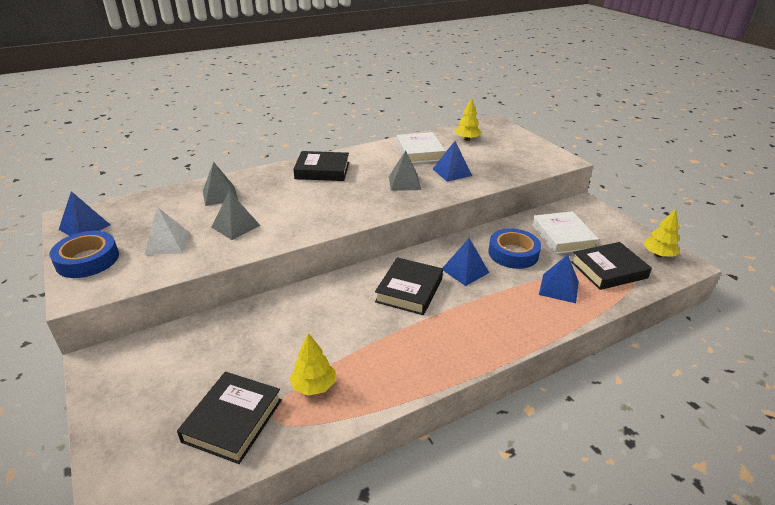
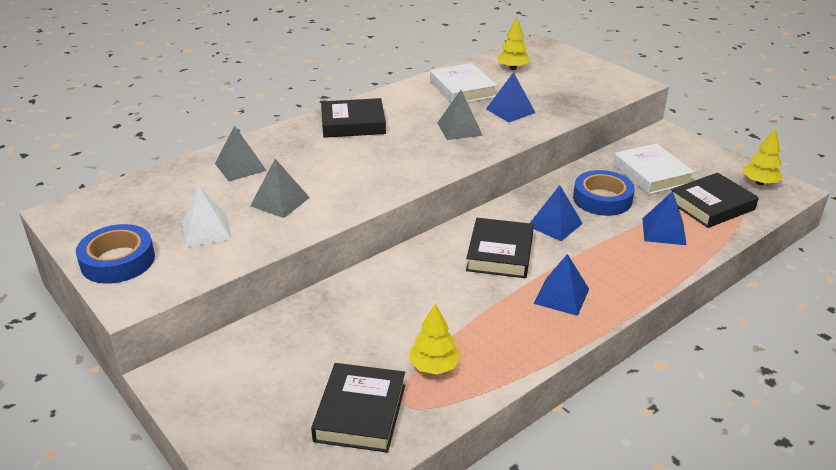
camera: 10 degrees left, 0 degrees up
(84, 227) = (89, 223): blue pyramid -> blue pyramid (561, 296)

